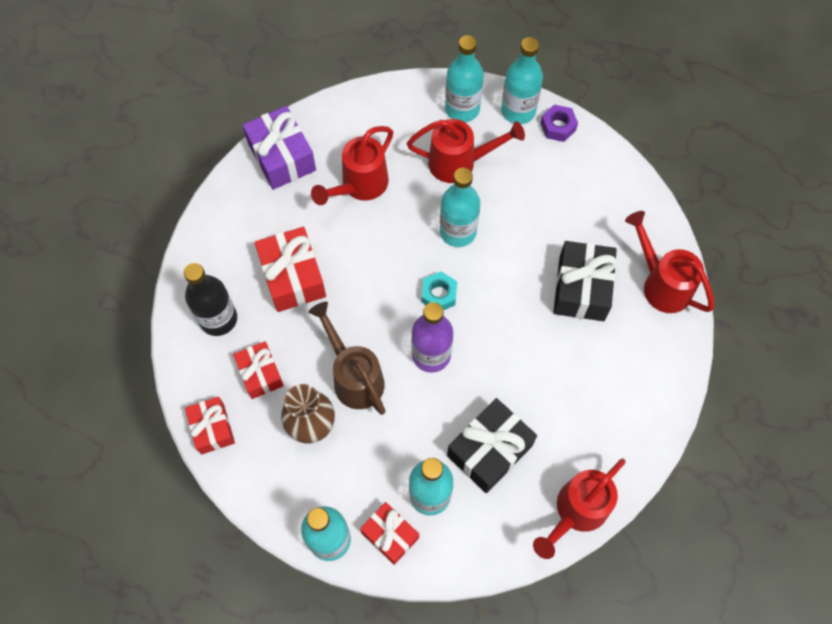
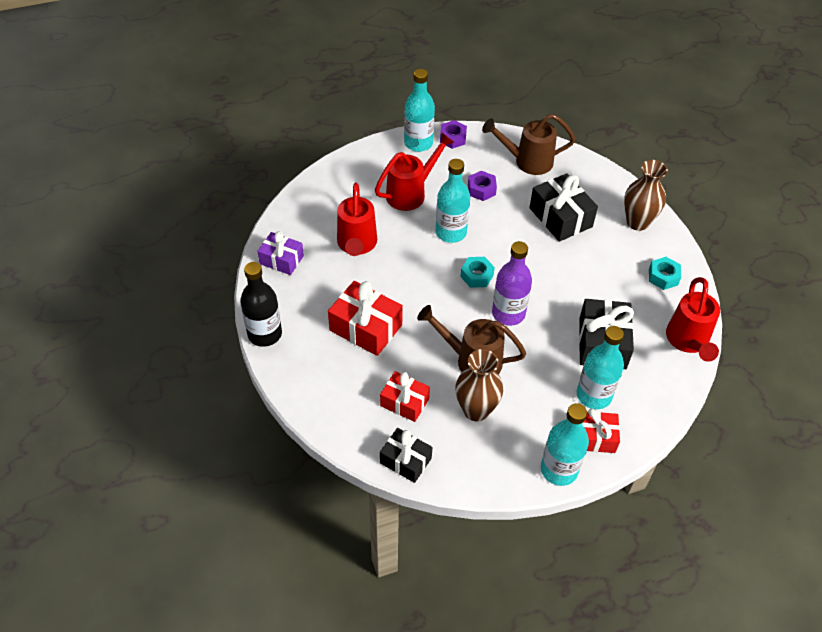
camera: 40 degrees left, 15 degrees down
(212, 428) = (405, 460): red gift -> black gift
(218, 319) = (338, 388): black bottle -> black bottle (265, 334)
(282, 157) = (281, 260): purple gift -> purple gift, size x0.64
(462, 109) = (380, 162): turquoise bottle -> none
(531, 204) = (481, 189): none -> purple nut
(609, 202) = (527, 161): none -> brown watering can
(622, 426) = (663, 277): none -> turquoise nut
(656, 348) = (637, 222): none -> brown vase
(661, 284) = (603, 186): red watering can -> none

